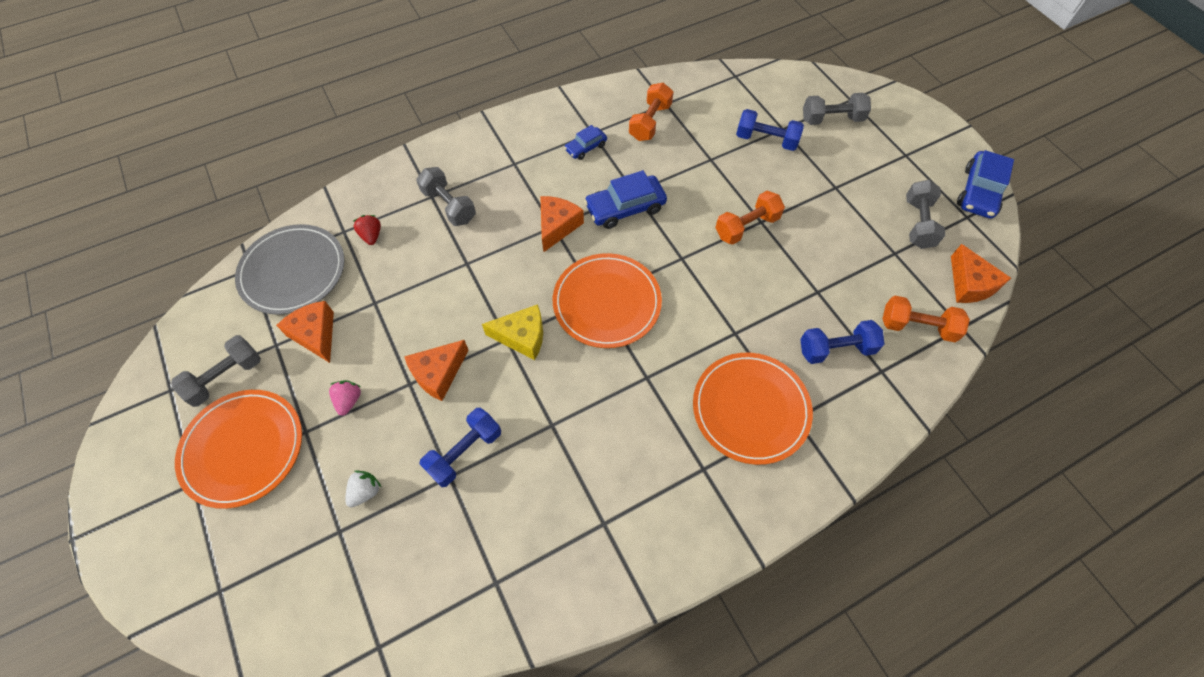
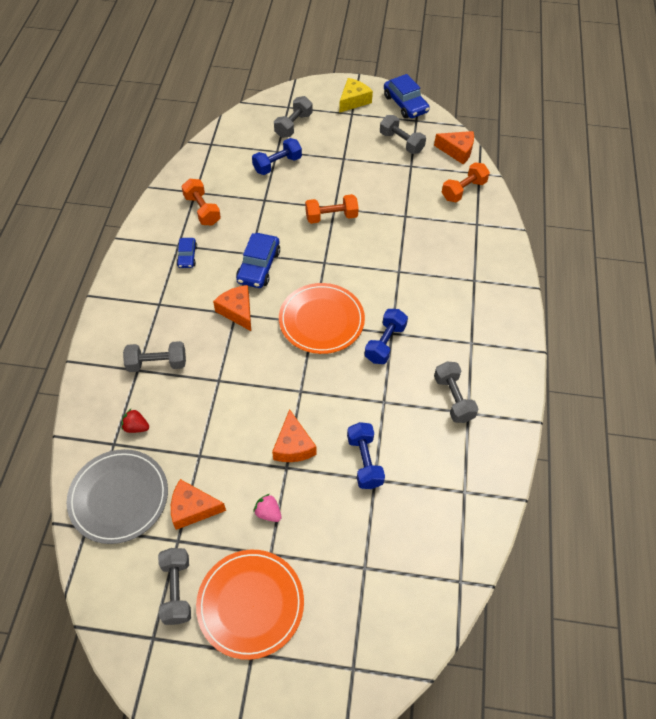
camera: 55 degrees left, 5 degrees down
(365, 491) = (347, 536): white strawberry -> none
(522, 336) = (306, 381): yellow cheese -> yellow cheese (353, 101)
(610, 495) = (453, 398): none -> grey dumbbell
(746, 226) = (331, 217): orange dumbbell -> orange dumbbell turned 75 degrees clockwise
(750, 409) = (452, 296): orange plate -> none
(836, 349) = (447, 233): blue dumbbell -> blue dumbbell (385, 343)

